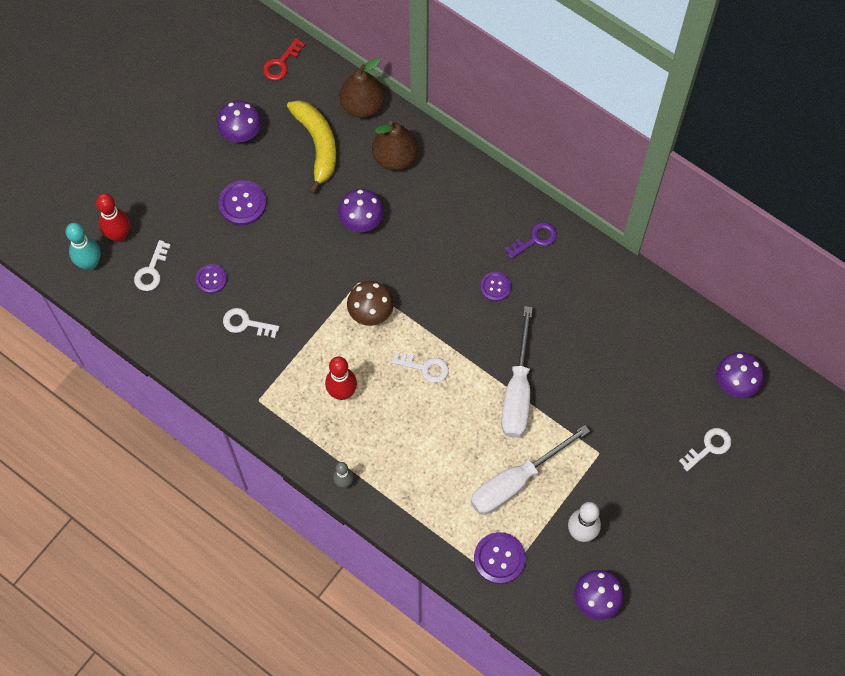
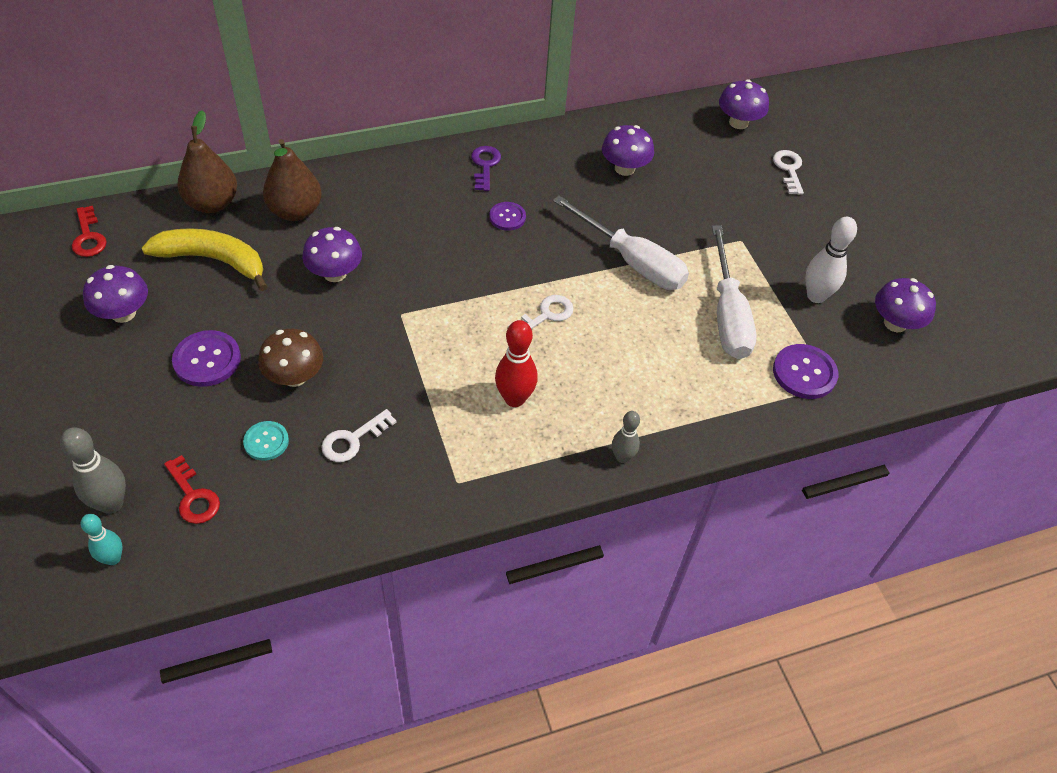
camera: 60 degrees left, 15 degrees down
(90, 263) = (113, 558): turquoise bowling pin -> turquoise bowling pin, size x0.64
(119, 235) = (111, 504): red bowling pin -> grey bowling pin
(151, 270) = (193, 496): white key -> red key
(211, 279) = (266, 441): purple button -> turquoise button
(370, 311) = (444, 323): brown mushroom -> brown mushroom (294, 376)
(610, 332) = (624, 168): none -> purple mushroom

